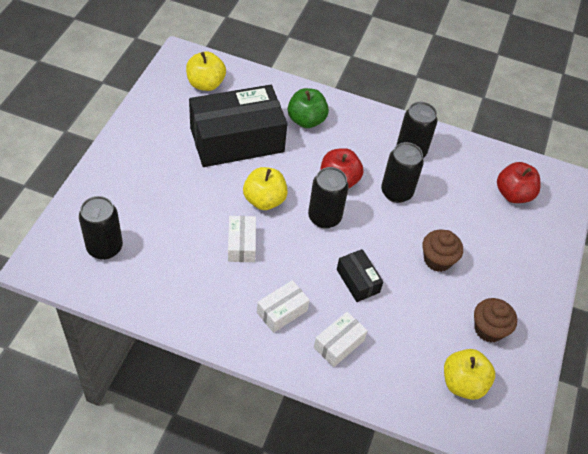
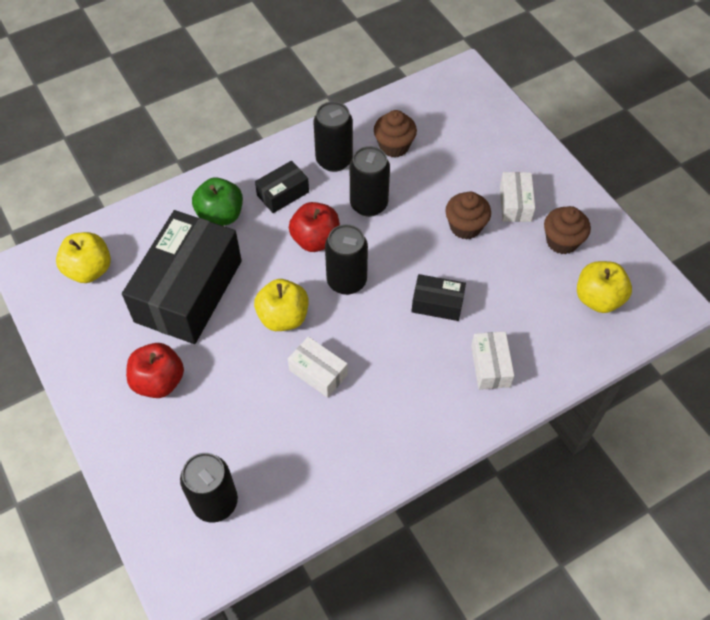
camera: 45 degrees left, 5 degrees up
(282, 311) = (420, 389): white box -> white box (515, 204)
(355, 141) = (283, 194): none -> black box
(458, 177) = (394, 146): none -> brown cupcake
(513, 194) = (446, 121): red apple -> red apple (159, 381)

